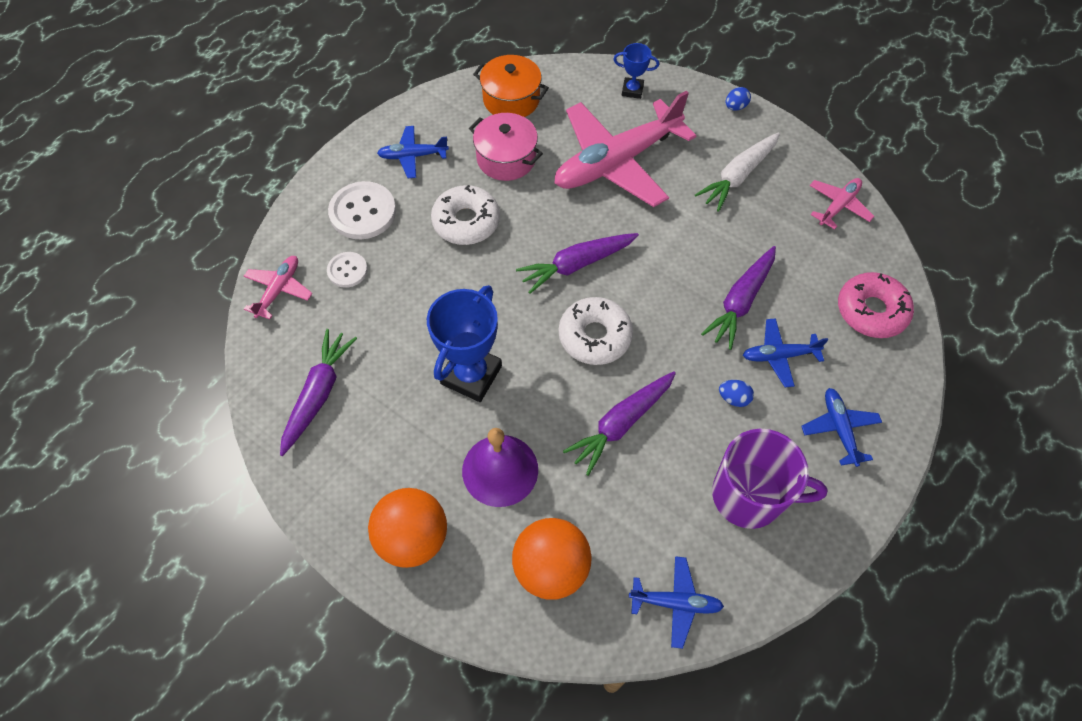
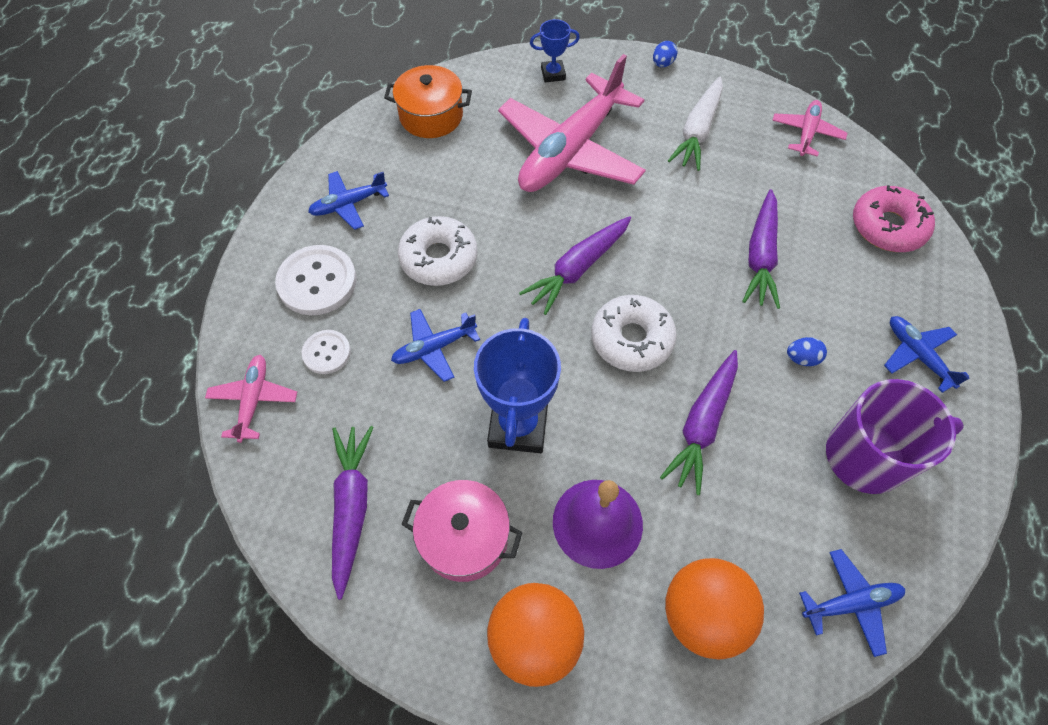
camera: 20 degrees left, 0 degrees up
(506, 158) = (453, 179): pink pot -> pink pot (464, 538)
(779, 356) = (824, 299): blue plane -> blue plane (434, 348)

